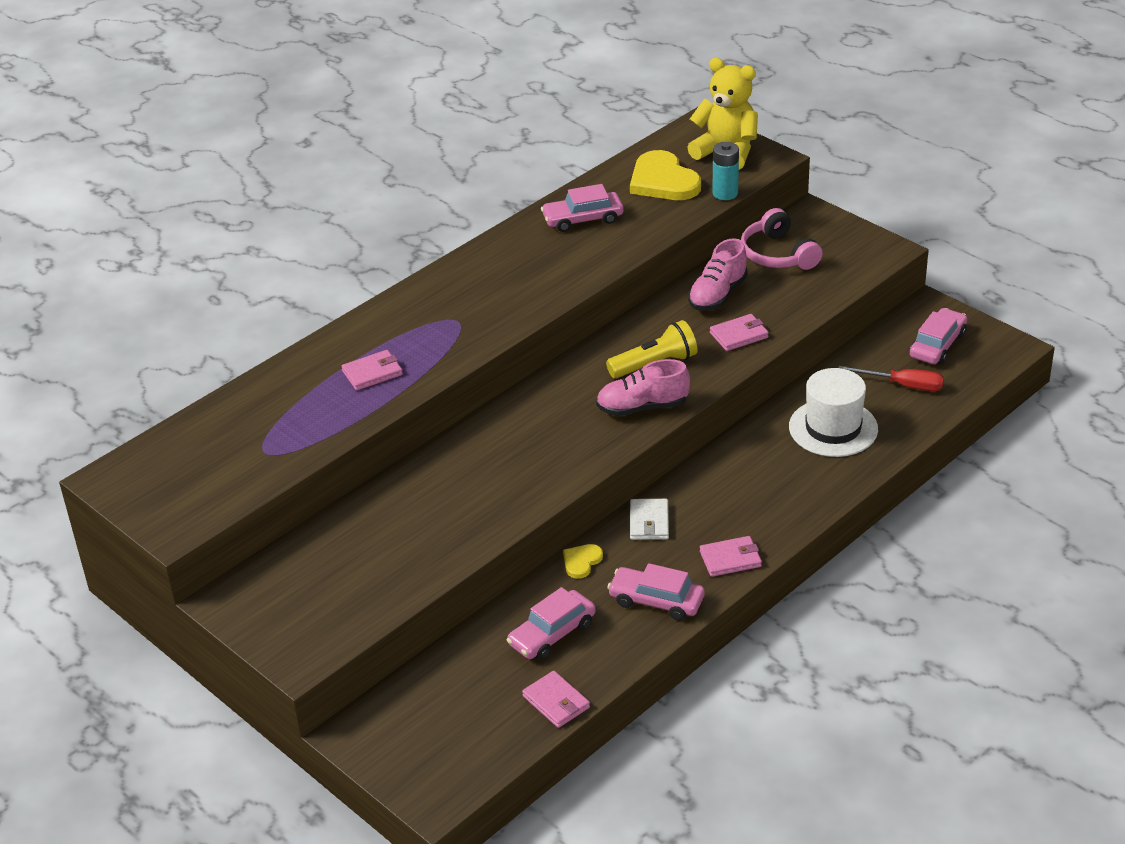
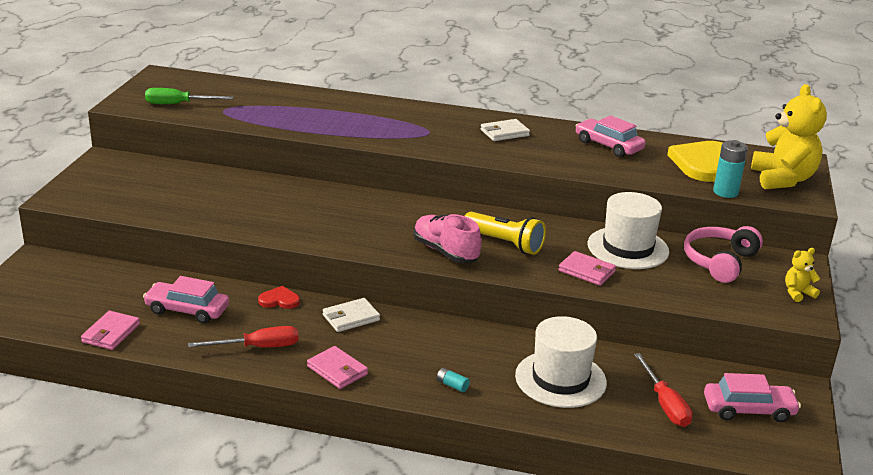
camera: 55 degrees right, 10 degrees down
(216, 484) = (178, 104): none -> green screwdriver
(372, 373) = (339, 120): pink wallet -> none
(500, 272) = (504, 133): none -> white wallet
(581, 561) = (279, 300): yellow heart -> red heart
(656, 601) = (258, 347): pink car -> red screwdriver
(717, 295) = (628, 248): pink shoe -> white hat
(800, 495) = (452, 385): none -> turquoise battery
(853, 237) = (797, 293): none -> yellow teddy bear

